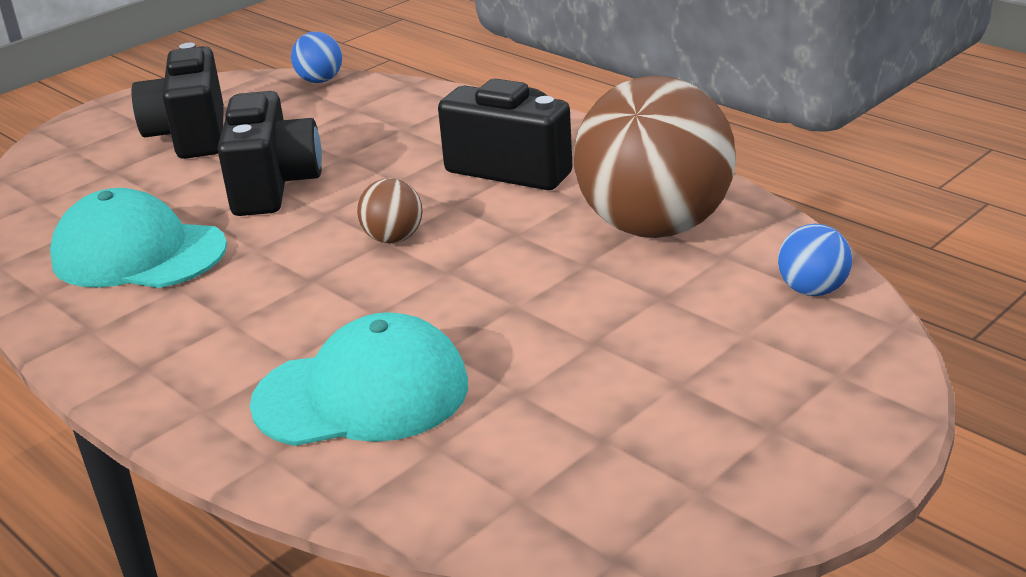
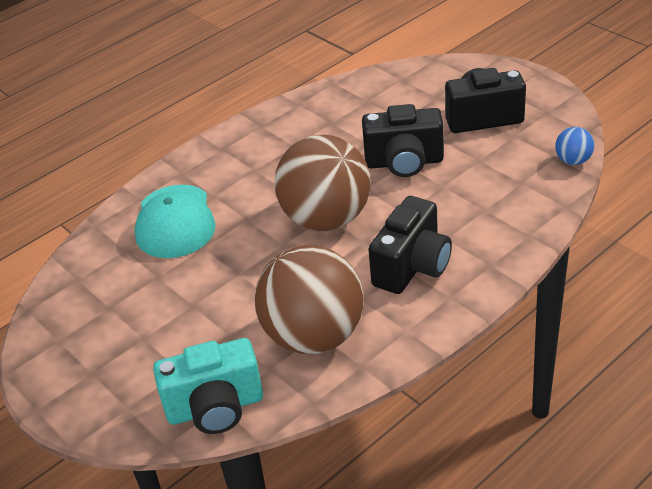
camera: 95 degrees right, 10 degrees up
(138, 254) = (332, 126): turquoise cap -> none
(393, 239) = (326, 219): brown ball -> brown ball, size x2.40
(812, 290) = (215, 408): blue ball -> turquoise camera

